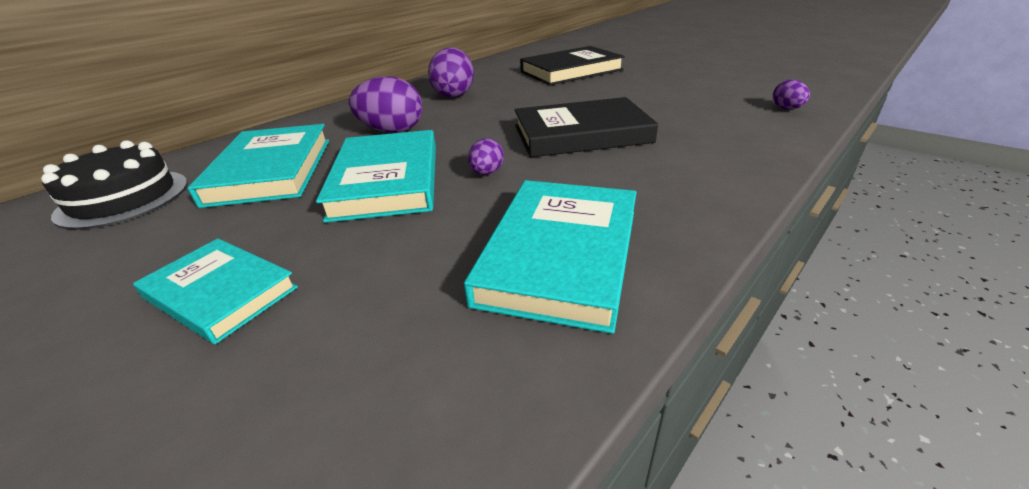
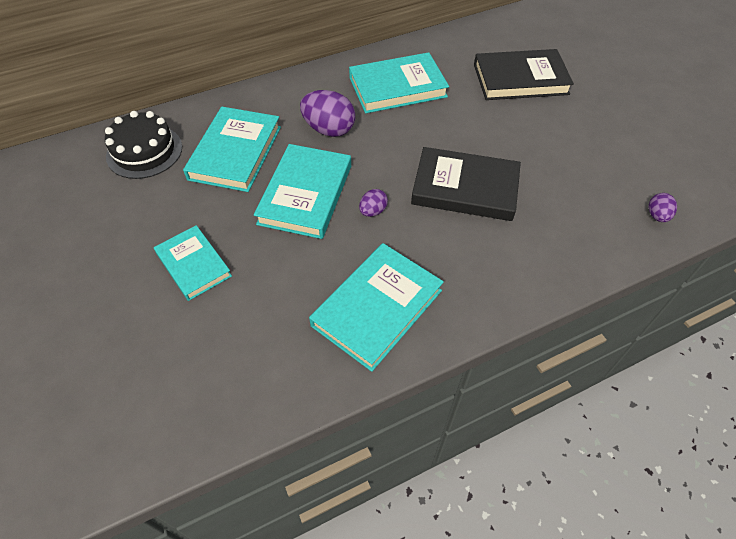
camera: 20 degrees right, 20 degrees up
(454, 94) = (397, 87): purple egg -> turquoise book

